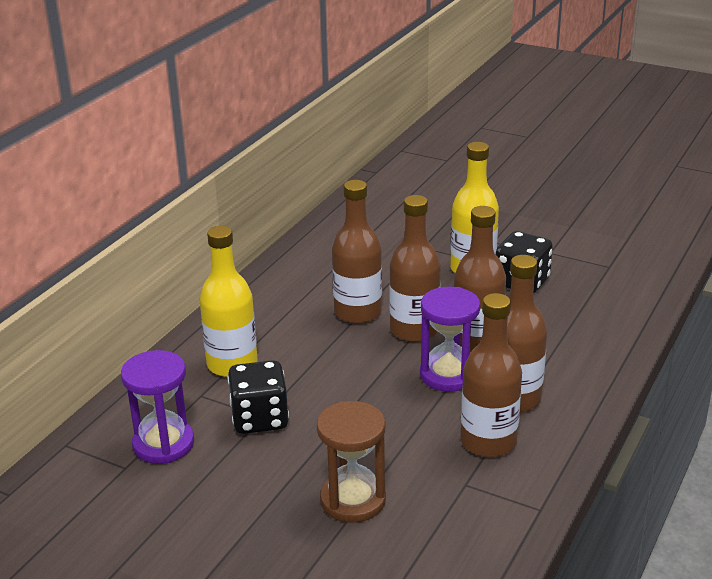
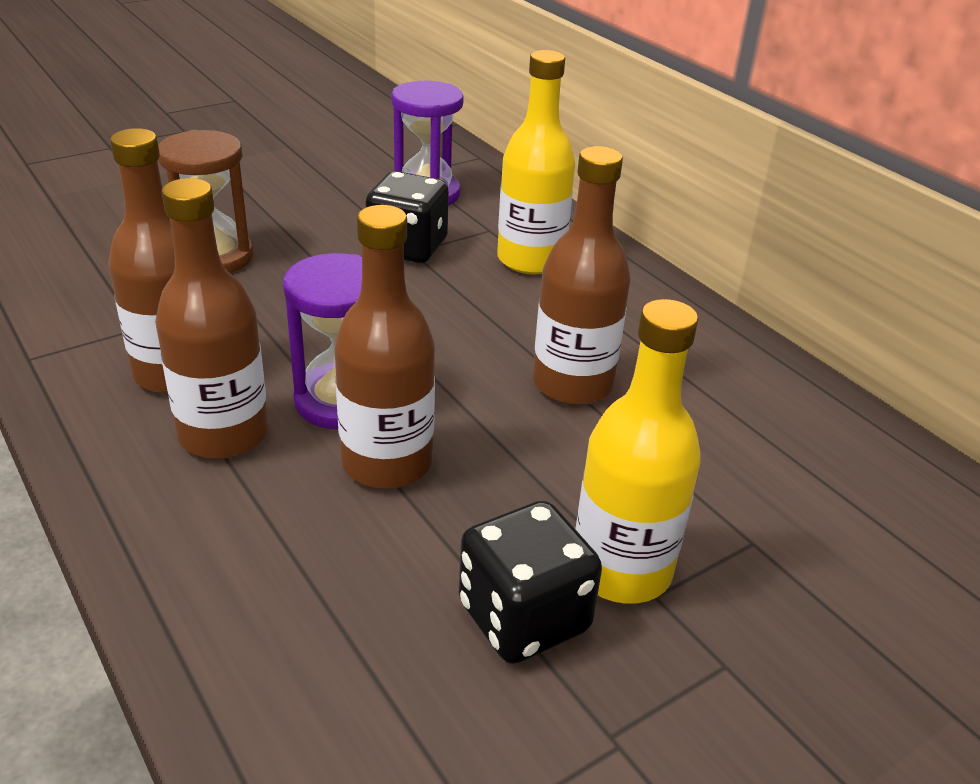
camera: 115 degrees right, 5 degrees up
(414, 330) = (479, 416): brown bottle -> none

